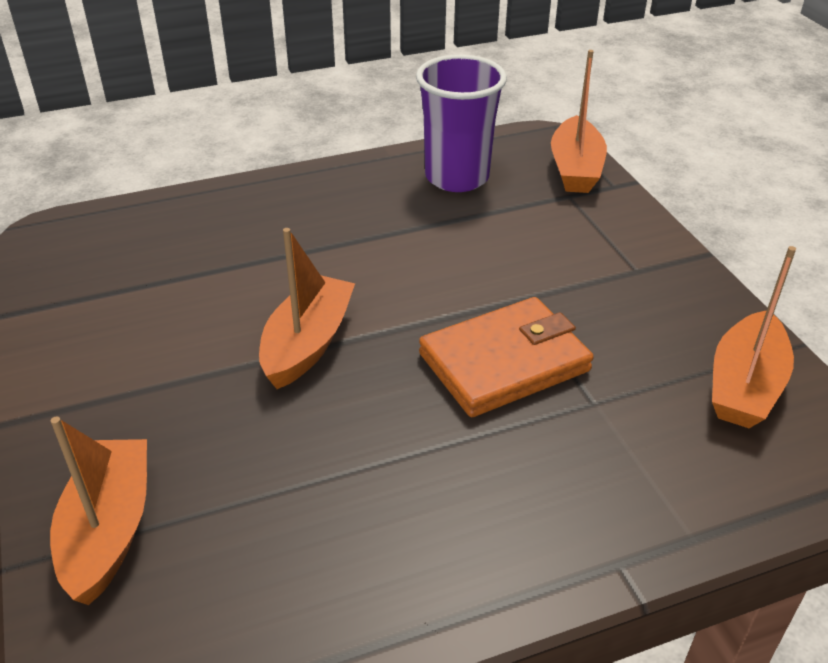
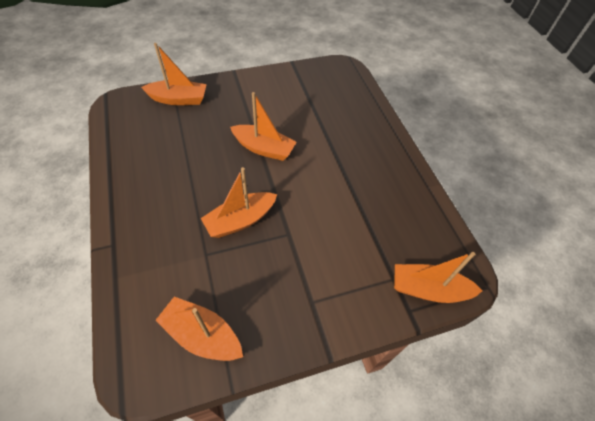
camera: 90 degrees right, 15 degrees up
(457, 177) = (408, 218): purple cup -> none
(504, 362) = (240, 220): orange wallet -> orange boat

